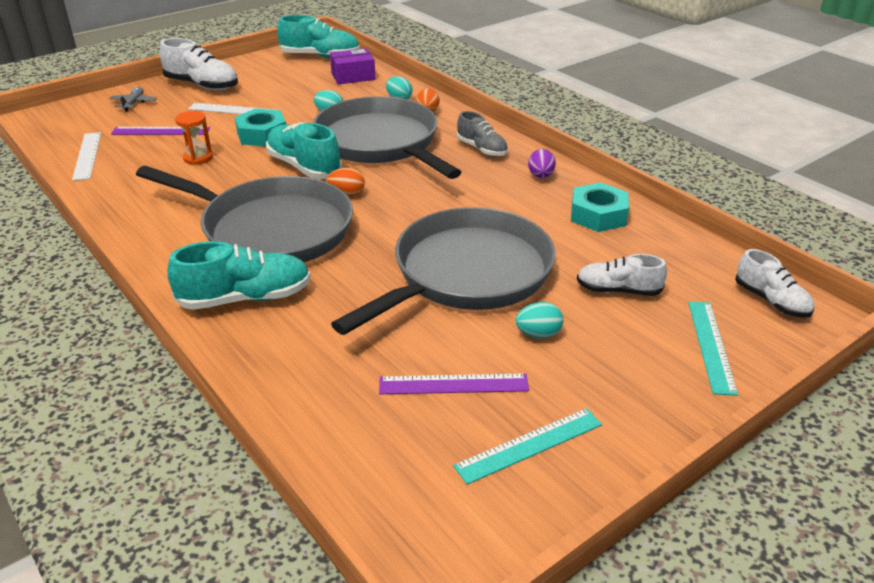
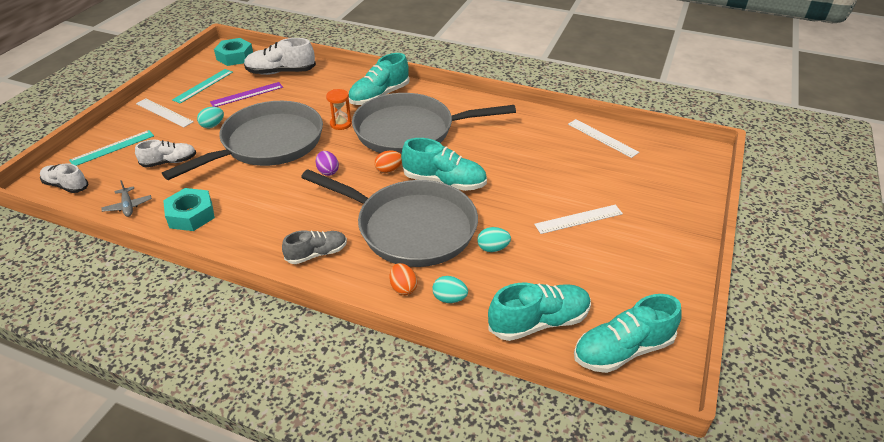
camera: 150 degrees right, 5 degrees up
(134, 103) = (667, 194): grey plane -> grey plane (128, 206)
(161, 131) = (594, 175): purple ruler -> none
(198, 158) = (528, 162): orange hourglass -> orange hourglass (340, 124)
(202, 85) = (656, 240): white shoe -> white shoe (281, 72)
(262, 135) = (515, 200): turquoise nut -> turquoise nut (235, 57)
(353, 76) = (538, 322): purple box -> turquoise shoe
(467, 274) = (268, 143): grey pan -> grey pan turned 150 degrees counterclockwise
(482, 149) = (317, 254): grey shoe -> grey shoe turned 135 degrees clockwise
(540, 176) = (249, 240): purple egg -> purple egg (328, 171)
(619, 395) = (164, 112): none -> white ruler
(711, 346) = (112, 148): turquoise ruler -> turquoise ruler turned 75 degrees clockwise

